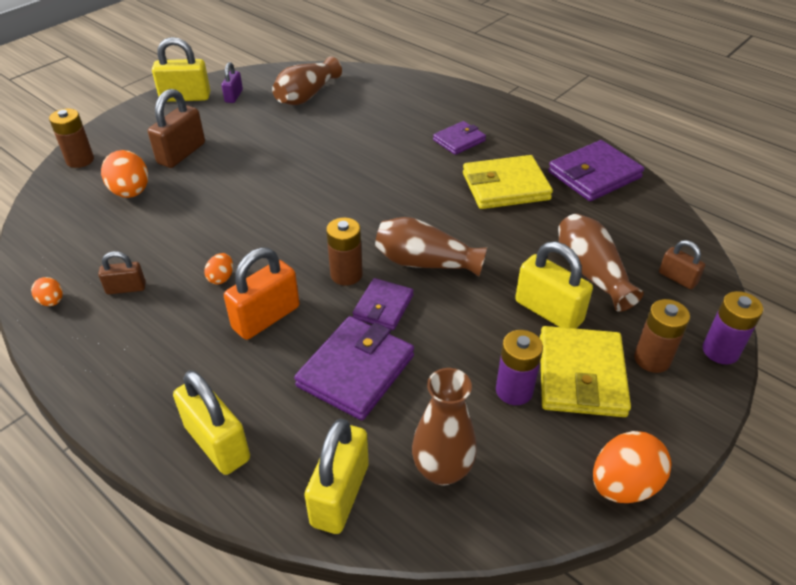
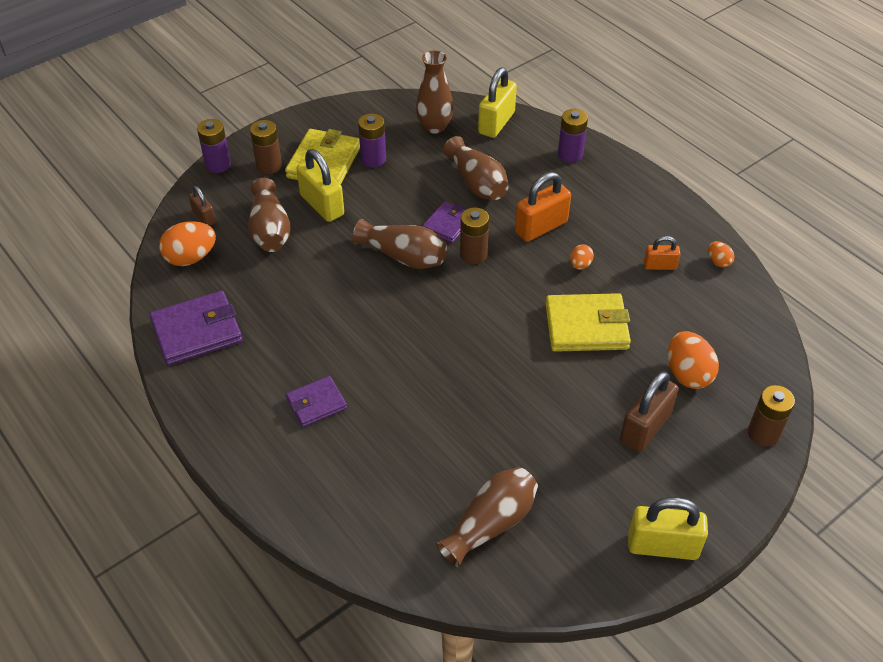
camera: 170 degrees left, 5 degrees up
(126, 288) = (660, 266): brown padlock -> orange padlock
(217, 443) = (570, 154): yellow padlock -> purple battery
(234, 96) = (593, 538): purple padlock -> none
(356, 371) = (477, 183): purple wallet -> brown vase
(505, 186) = (296, 329): yellow wallet -> yellow wallet (586, 326)
(623, 485) = (334, 109): orange egg -> orange egg (191, 258)

